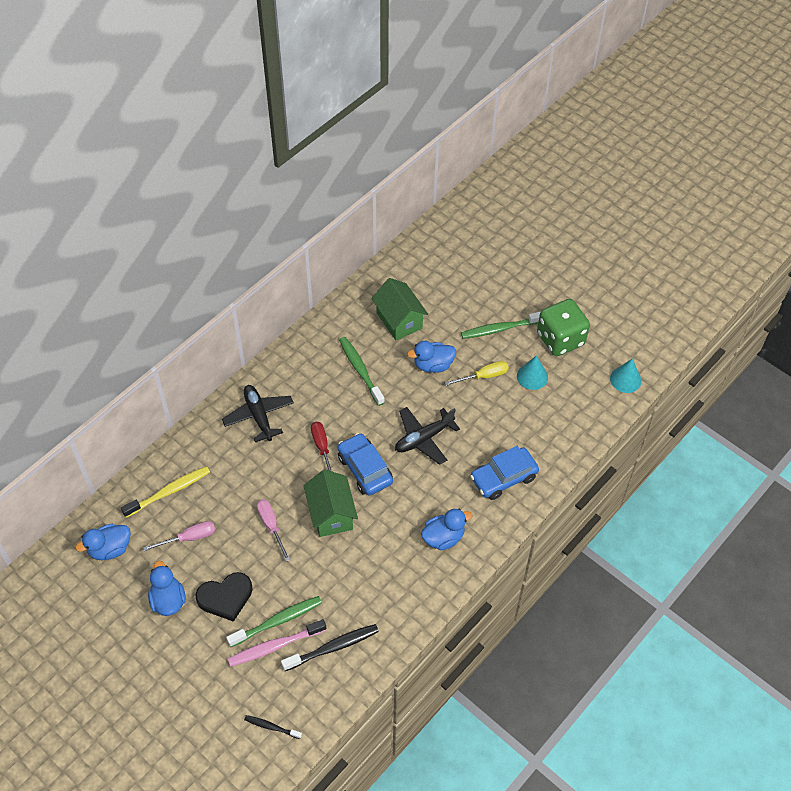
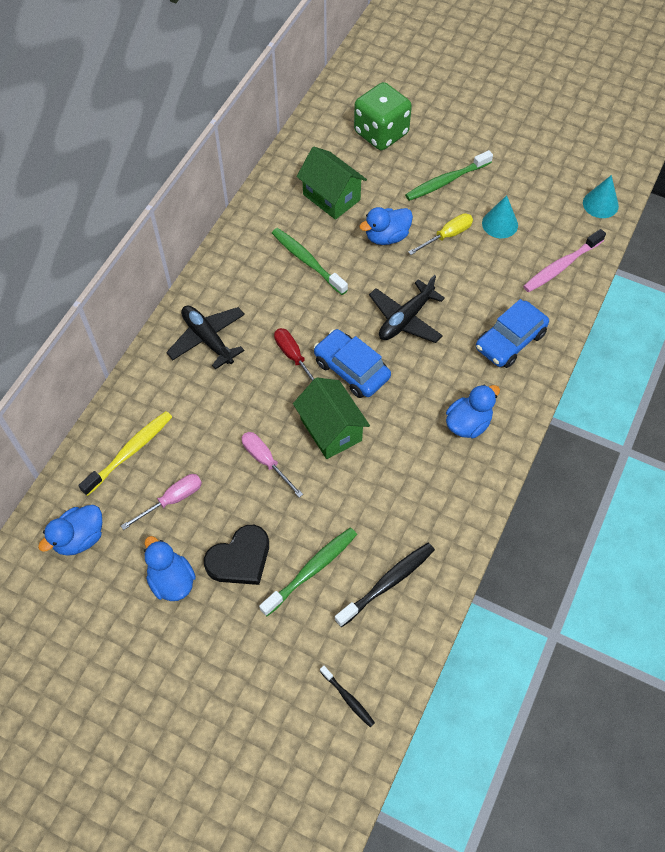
camera: 15 degrees left, 5 degrees up
(271, 727) = (348, 698): black toothbrush -> black toothbrush turned 135 degrees counterclockwise
(275, 646) = (319, 600): pink toothbrush -> pink toothbrush (561, 266)
(560, 339) = (515, 178): green dice -> green dice (381, 133)

